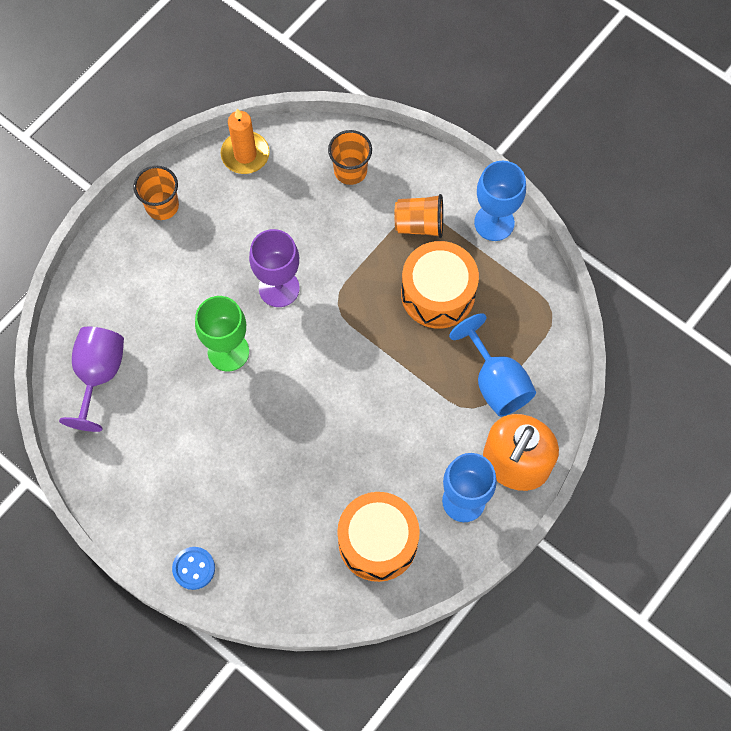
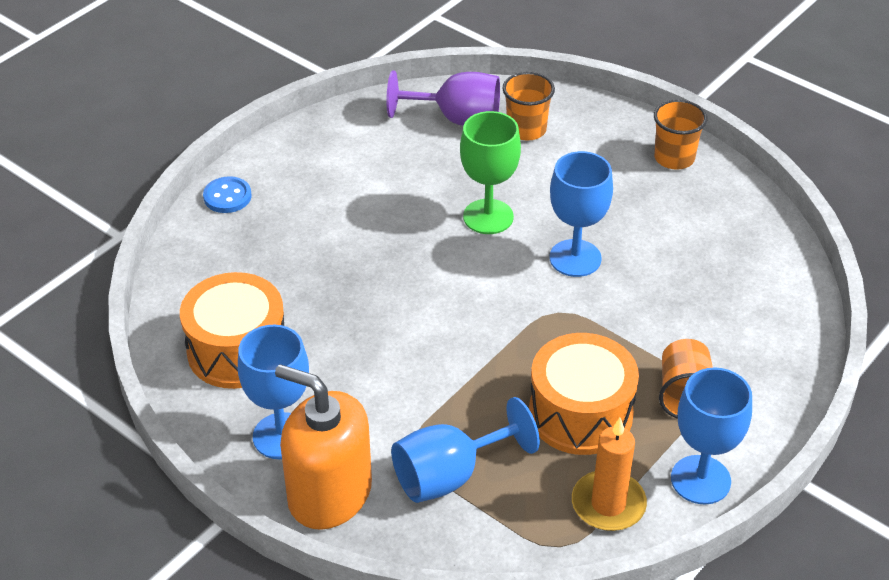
camera: 90 degrees right, 25 degrees down
(245, 154) = (758, 225): orange candle -> orange candle (608, 504)
(279, 288) = (575, 258): purple goblet -> blue goblet
(350, 171) = (755, 324): orange cup -> orange cup (526, 129)

